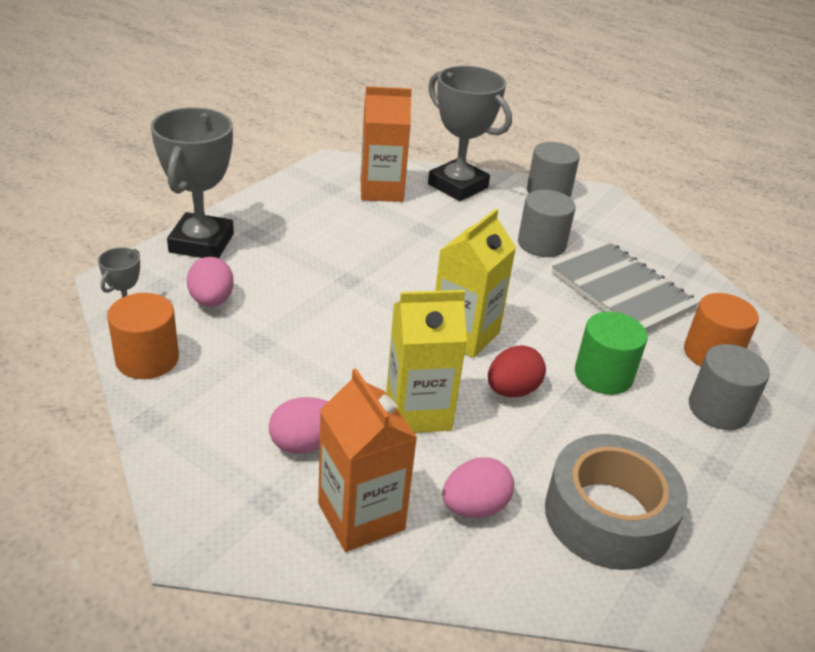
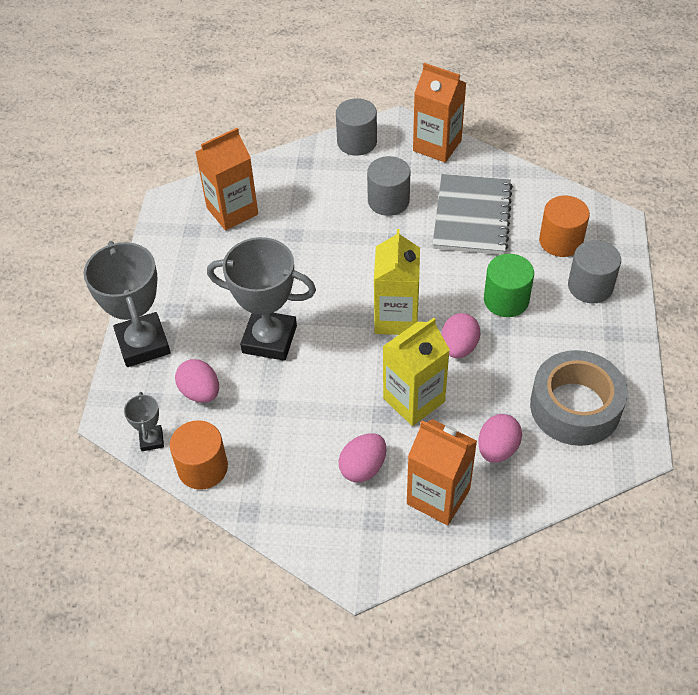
camera: 25 degrees left, 15 degrees up
(457, 186) = (286, 173): grey trophy -> grey trophy (269, 339)
(512, 390) = (459, 347): red egg -> pink egg
(622, 291) = (472, 216): grey notebook -> grey notebook turned 75 degrees clockwise
(630, 225) = (437, 145): none -> orange carton

